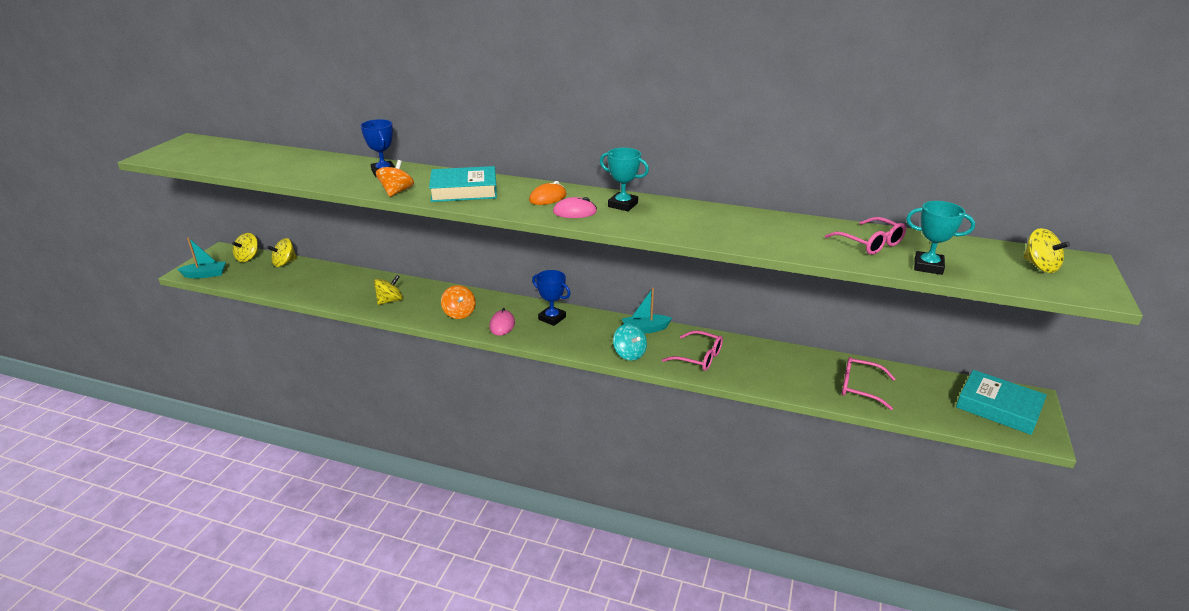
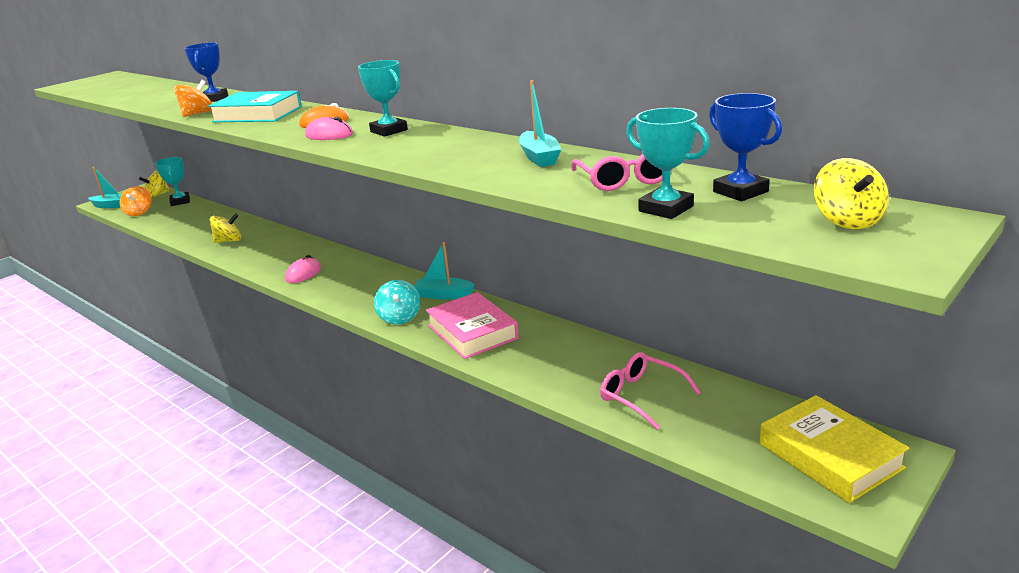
camera: 25 degrees right, 5 degrees down
(284, 263) = (180, 201): yellow spinning top -> turquoise trophy
(459, 313) = (276, 258): orange spinning top -> orange spinning top (139, 212)
(552, 318) = (358, 273): blue trophy -> blue trophy (740, 192)
(698, 357) = (472, 332): pink glasses -> pink book
(784, 226) = (539, 157): none -> turquoise boat
(998, 407) = (830, 455): turquoise book -> yellow book

